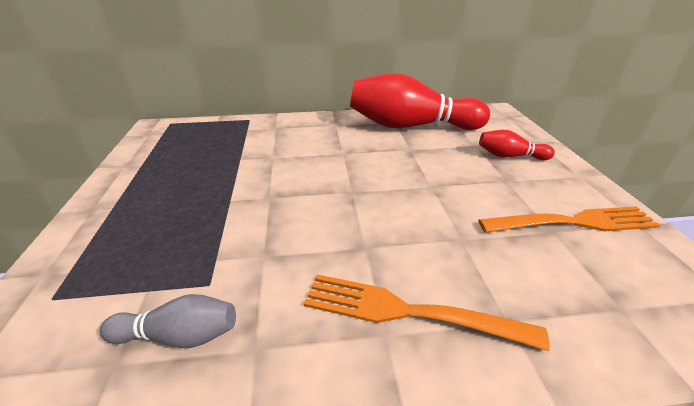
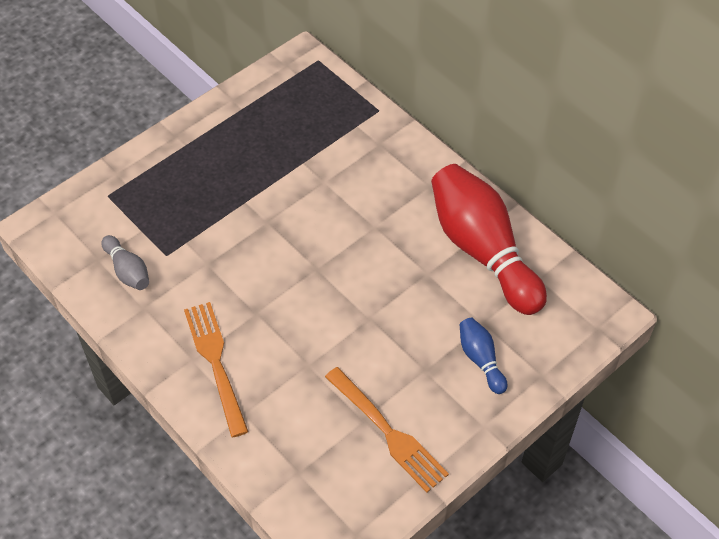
camera: 55 degrees right, 20 degrees up
(510, 156) = (481, 359): red bowling pin -> blue bowling pin

